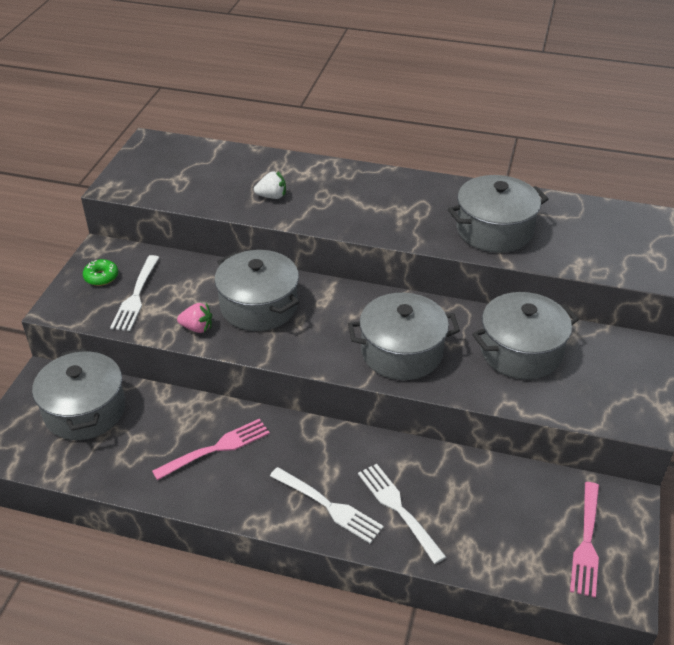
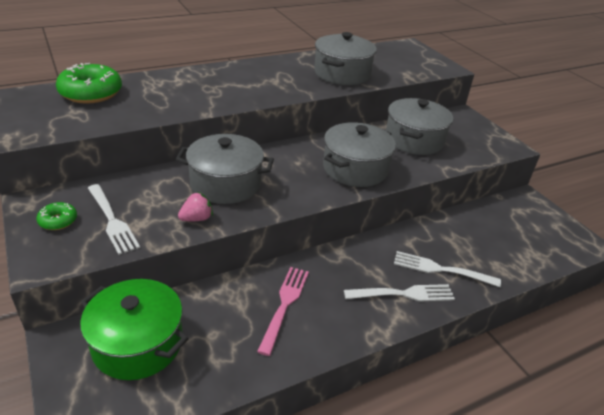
camera: 45 degrees left, 5 degrees down
(85, 410) = (138, 343): grey pot -> green pot
(214, 161) = (91, 93): none -> green donut
(272, 196) = (172, 100): white strawberry -> none
(586, 541) = (540, 228): pink fork -> none

